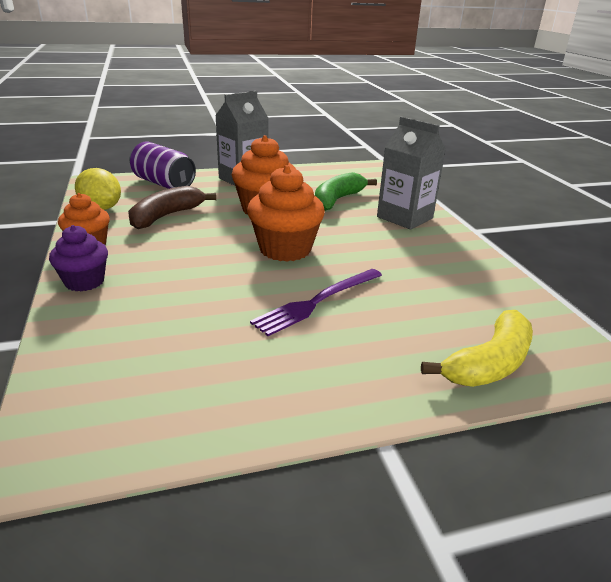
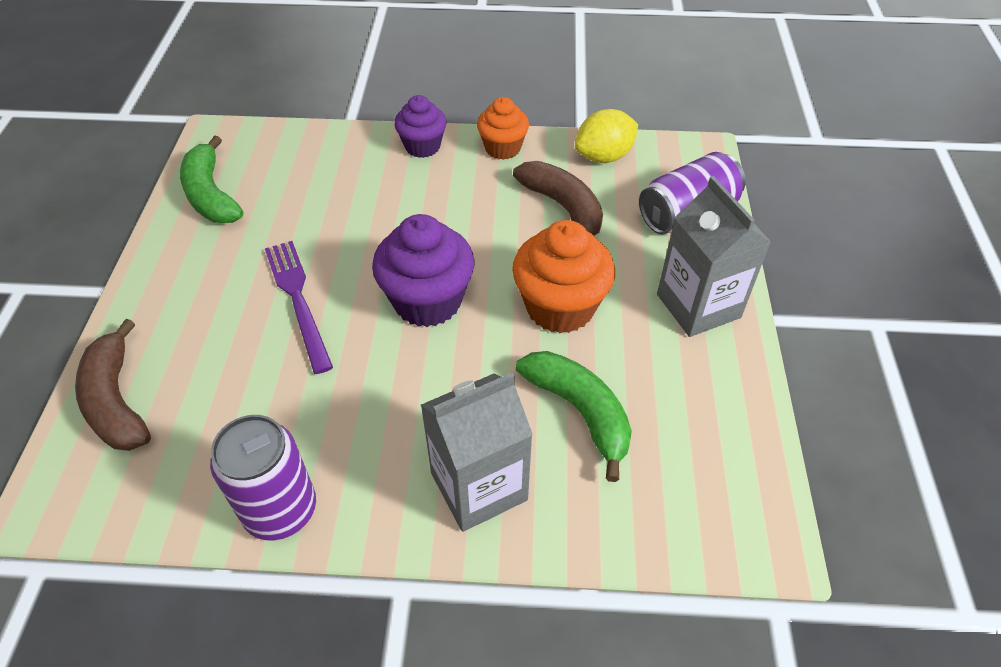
camera: 110 degrees right, 20 degrees up
(190, 407) = (211, 195): none -> green banana
(285, 249) = (427, 301): orange cupcake -> purple cupcake
(480, 266) = (280, 510): none -> purple can
(489, 363) = (117, 401): yellow banana -> brown banana

